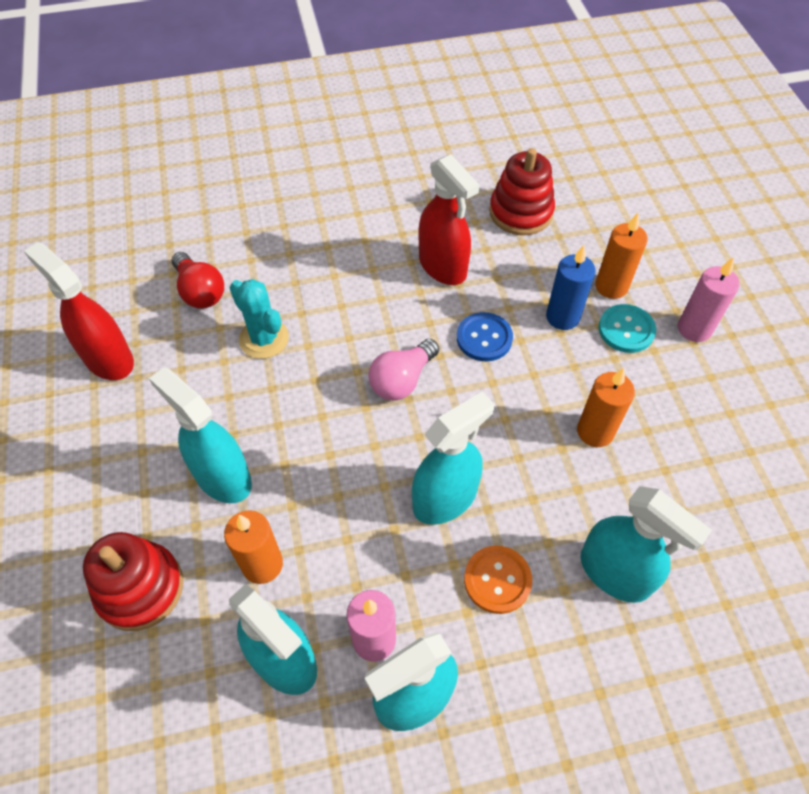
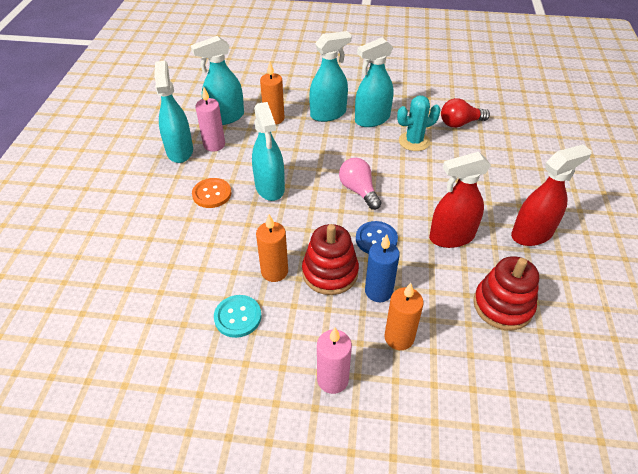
camera: 110 degrees right, 10 degrees down
(108, 359) = (420, 88): red spray bottle -> red spray bottle (532, 234)
(140, 588) = (285, 85): red stacking toy -> red stacking toy (330, 272)
(615, 573) = (181, 243): turquoise spray bottle -> turquoise spray bottle (372, 119)
(626, 330) = (351, 328): turquoise button -> turquoise button (238, 317)

